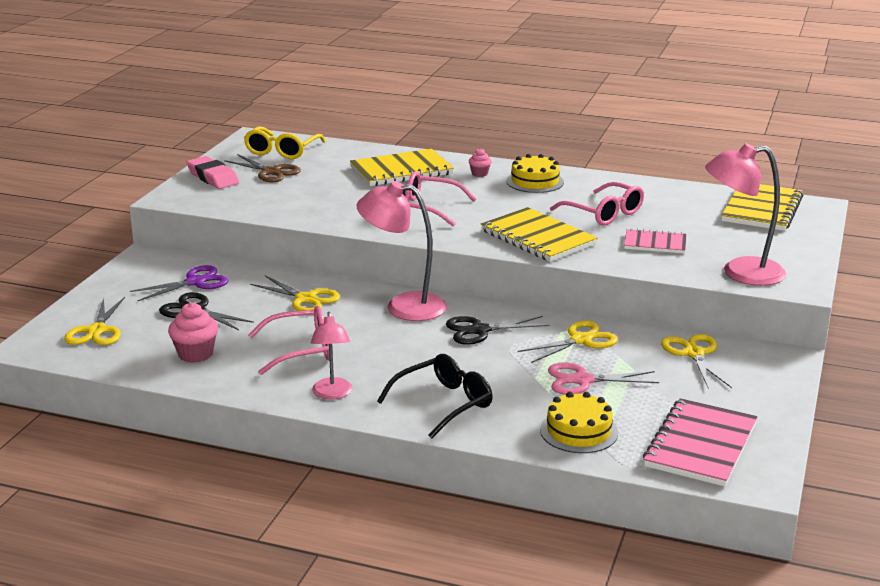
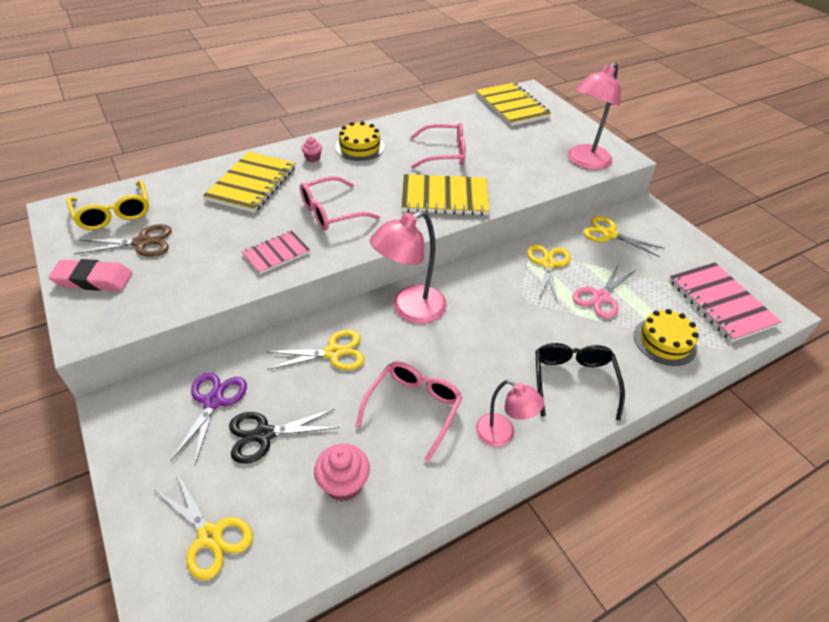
camera: 50 degrees left, 20 degrees up
(479, 330) = (487, 297): black scissors -> none
(655, 243) = (510, 163): pink notebook -> pink notebook (276, 253)

